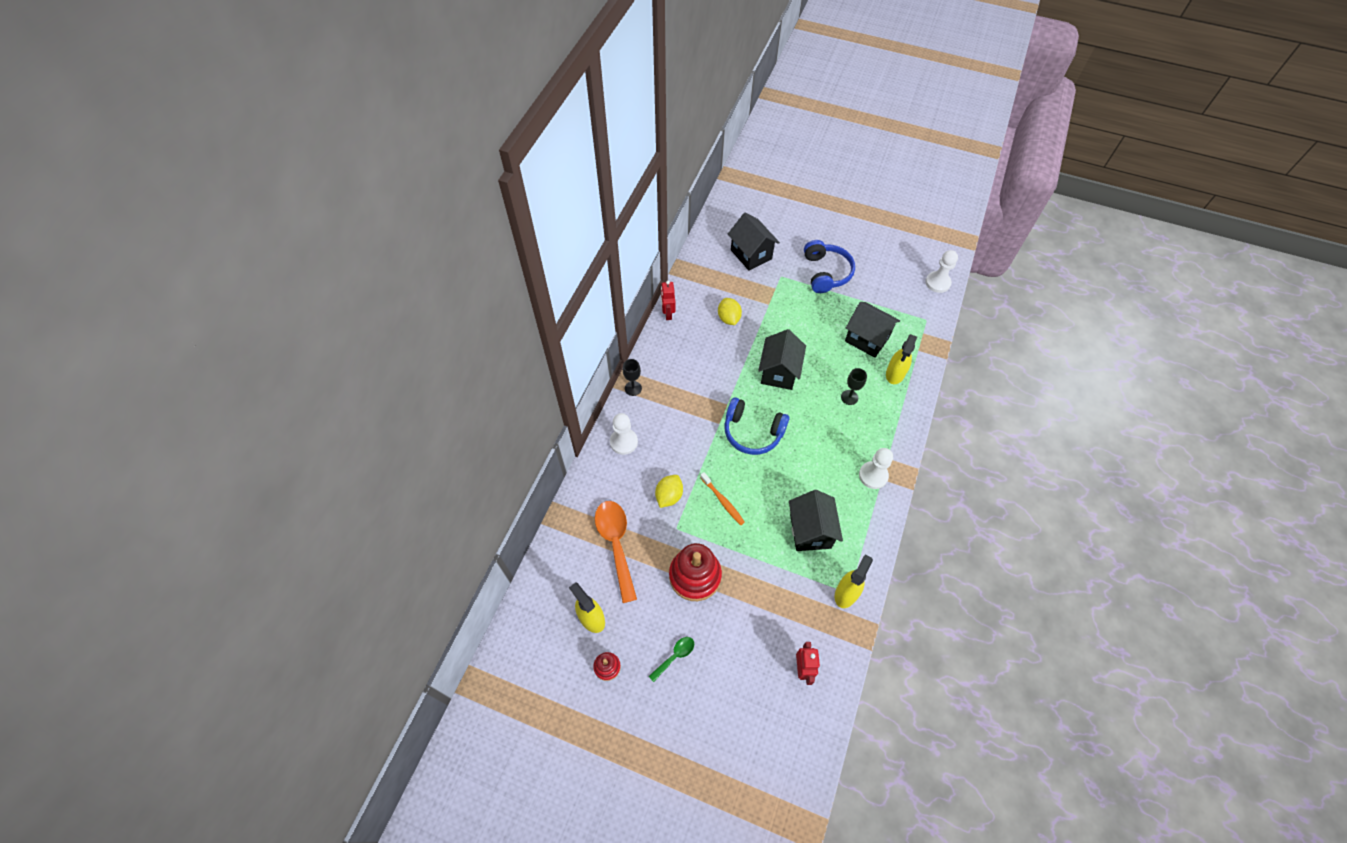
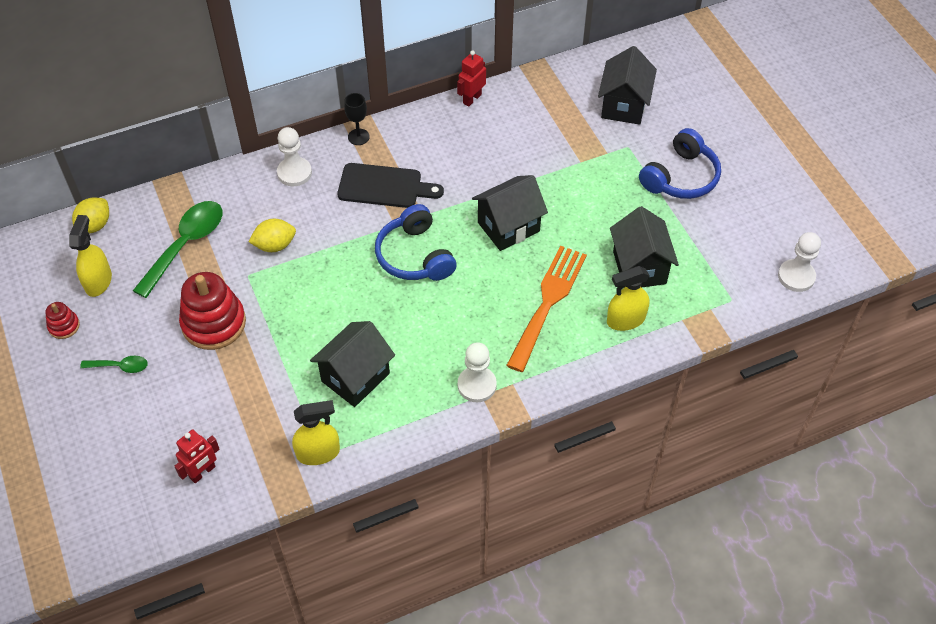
camera: 45 degrees right, 5 degrees down
(616, 544) = (186, 245): orange spoon -> green spoon
(685, 406) = (384, 186): none -> black cutting board
(723, 501) = (313, 288): orange toothbrush -> none
(728, 318) = (523, 145): yellow lemon -> yellow lemon (94, 225)
(849, 397) = (548, 302): black goblet -> orange fork

